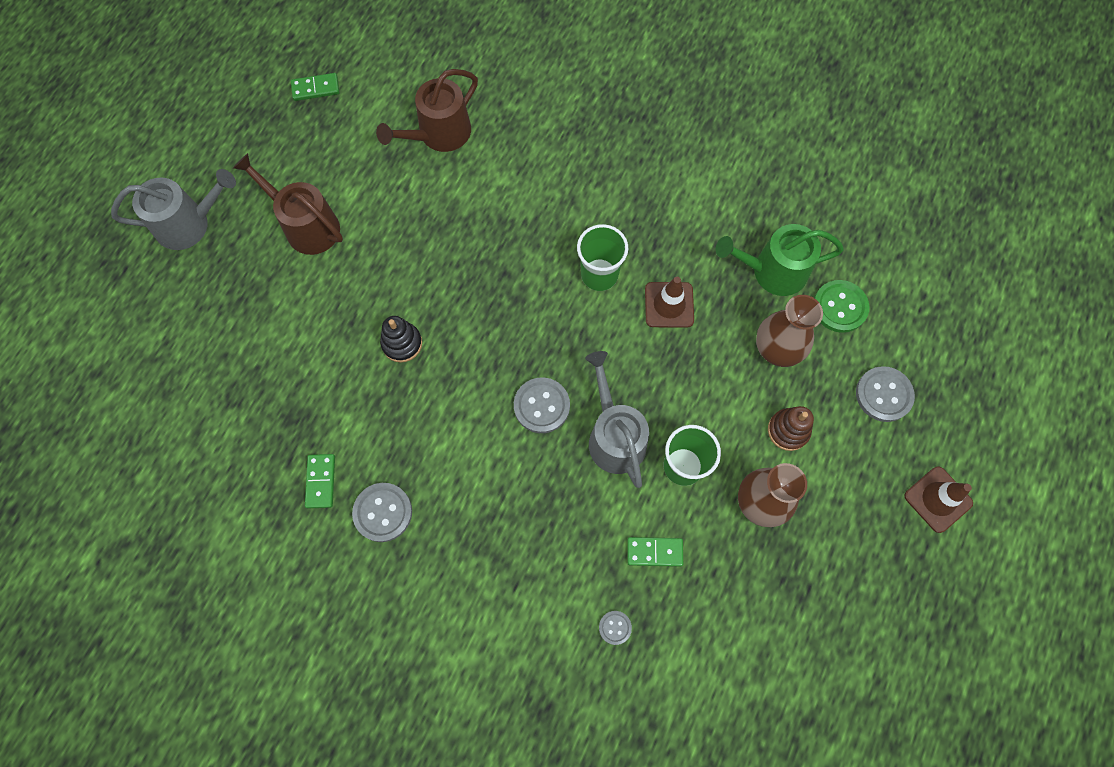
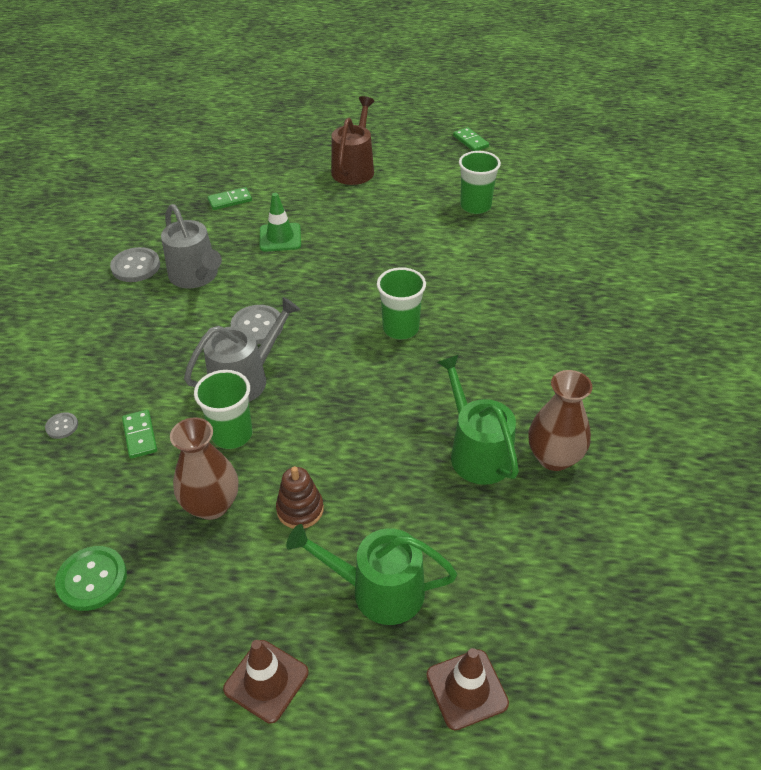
camera: 70 degrees right, 25 degrees down
(189, 224) = (326, 123): grey watering can -> grey watering can (196, 276)
(321, 481) = (152, 231): green domino -> green domino (230, 200)
(402, 343) = (280, 237): black stacking toy -> green traffic cone
(439, 134) = (475, 206): brown watering can -> green cup
(669, 305) = (395, 382): brown traffic cone -> brown traffic cone (467, 689)
(777, 349) = (388, 477): brown vase -> brown vase (554, 457)
(839, 307) = (467, 521): green button -> green button (92, 579)
(883, 395) = (379, 590): grey button -> green watering can

